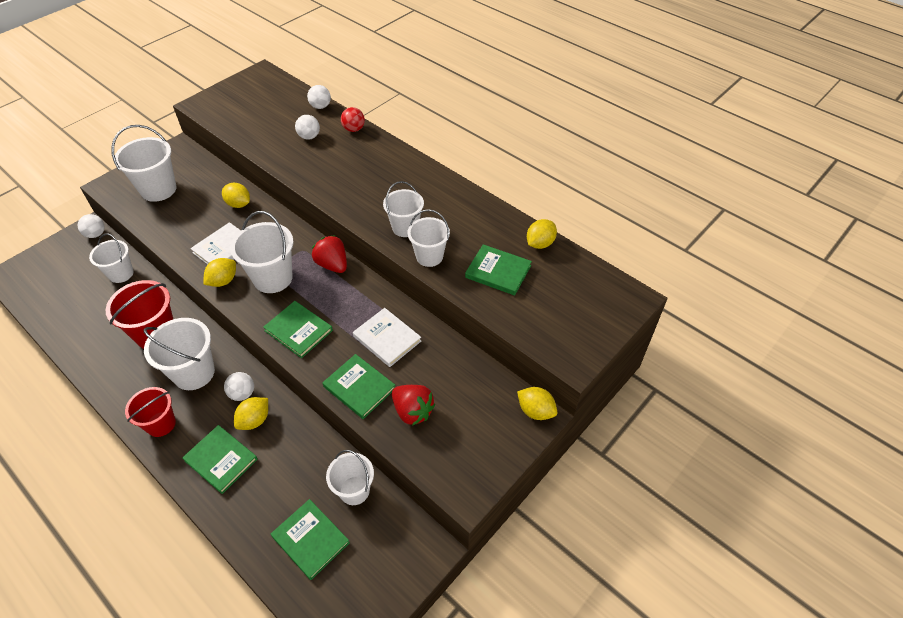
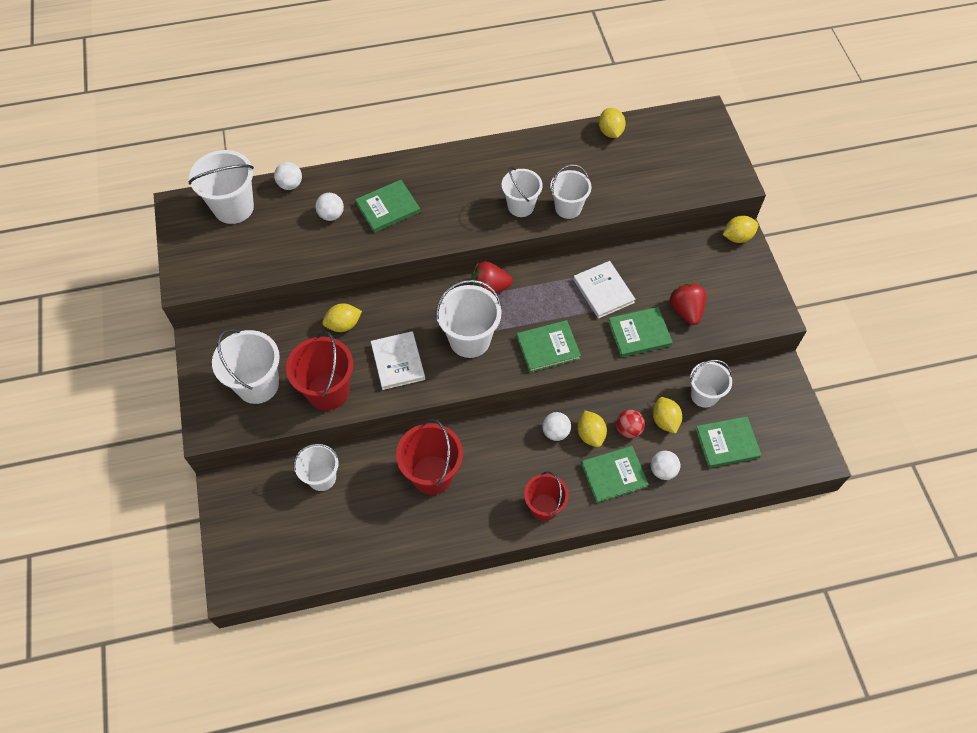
camera: 55 degrees left, 10 degrees up
(96, 234) = (238, 482): white ball -> white ball (663, 470)
(174, 225) = (328, 391): none -> red bucket
(194, 373) = (504, 460): white bucket -> white bucket (233, 207)
(223, 281) = (442, 379): yellow lemon -> yellow lemon (665, 421)
(354, 129) = (352, 176): red ball -> red ball (628, 429)
(387, 339) = (603, 291): white book -> white book turned 75 degrees clockwise
(412, 411) = (686, 310): red strawberry -> red strawberry turned 90 degrees counterclockwise
(498, 272) = (619, 174): green book -> green book (388, 208)

